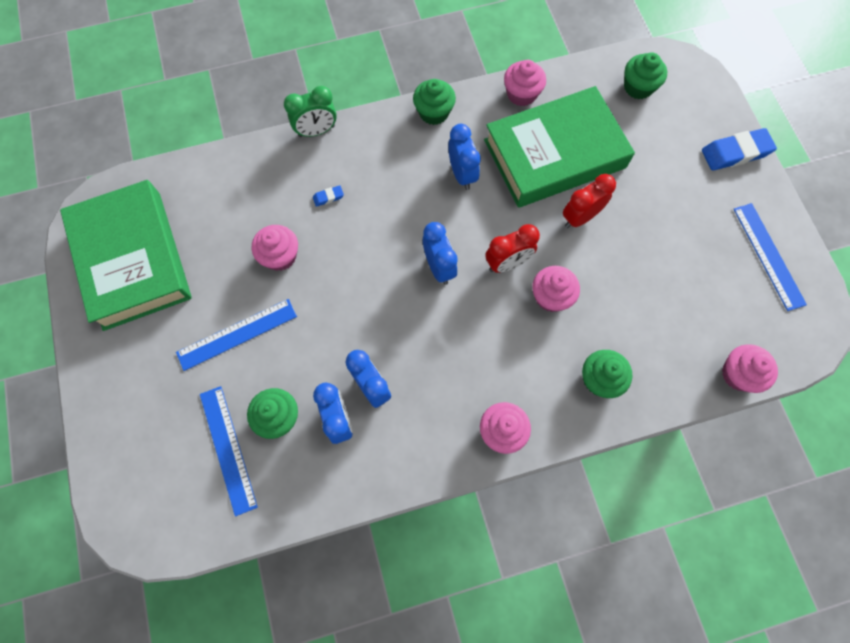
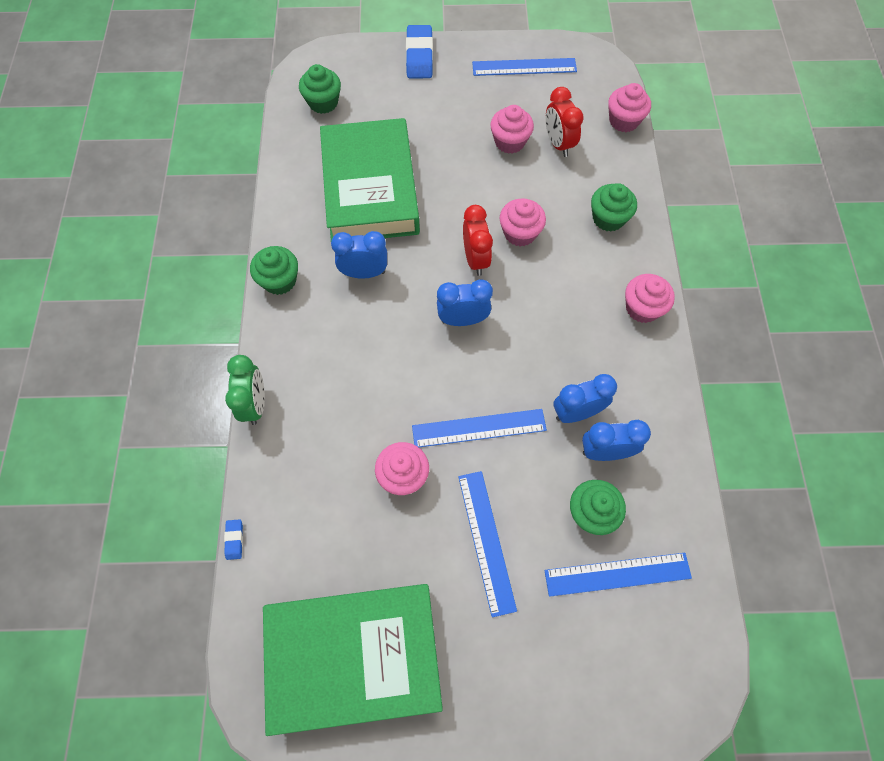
camera: 75 degrees left, 5 degrees down
(328, 197) = (346, 409): blue eraser -> blue eraser (234, 540)
(336, 305) = (479, 428): none -> blue ruler
(521, 94) = (290, 197): pink cupcake -> pink cupcake (509, 142)
(580, 217) = (445, 187): red clock -> red clock (558, 144)

